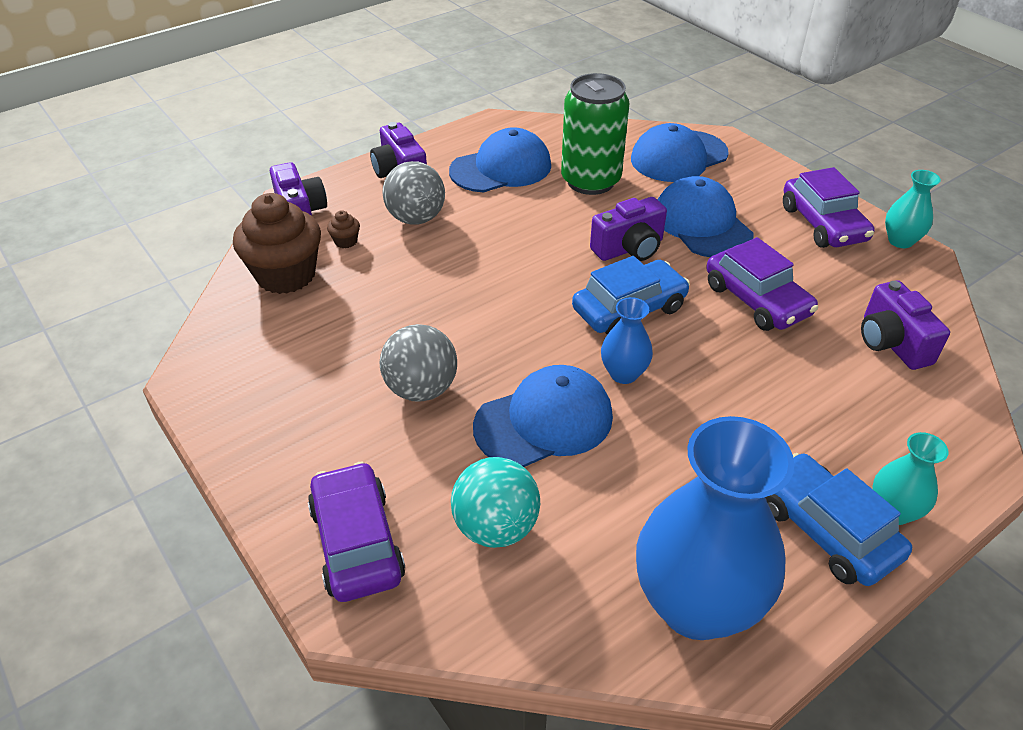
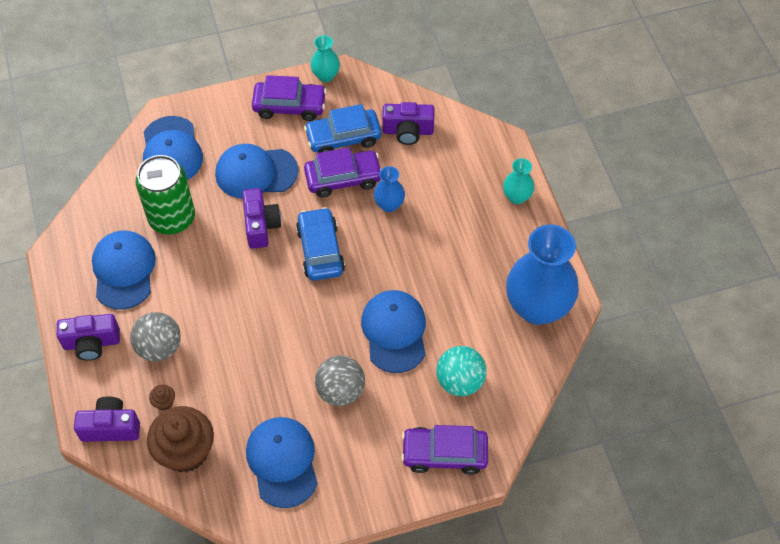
camera: 70 degrees left, 15 degrees up
(293, 361) = (282, 462): none -> blue cap
(623, 373) = (374, 276): blue vase -> blue vase (389, 205)
(826, 530) = (517, 231): blue car -> blue car (343, 138)

